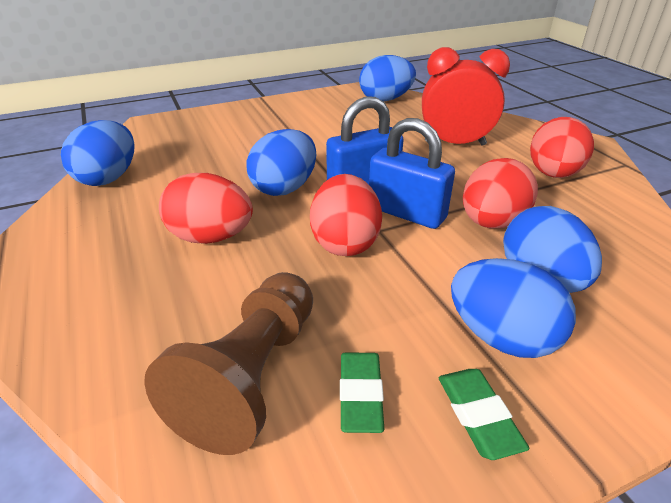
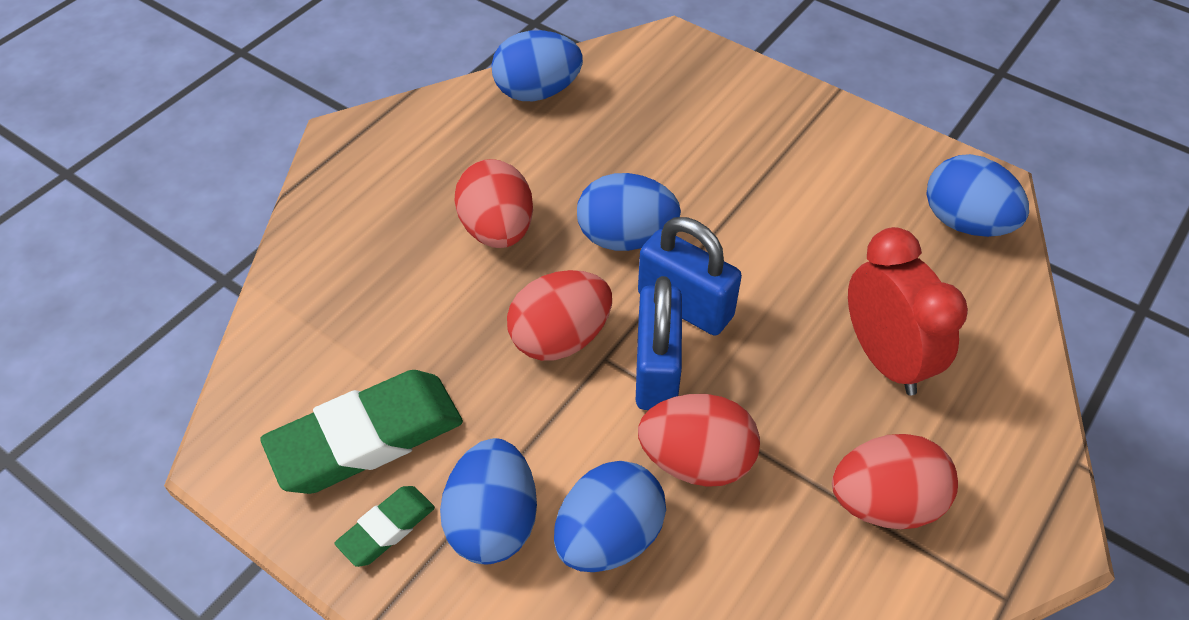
camera: 60 degrees right, 15 degrees up
(251, 376) = (348, 358): brown pawn -> none
(360, 395) = (366, 438): green eraser -> green eraser, size x1.99

